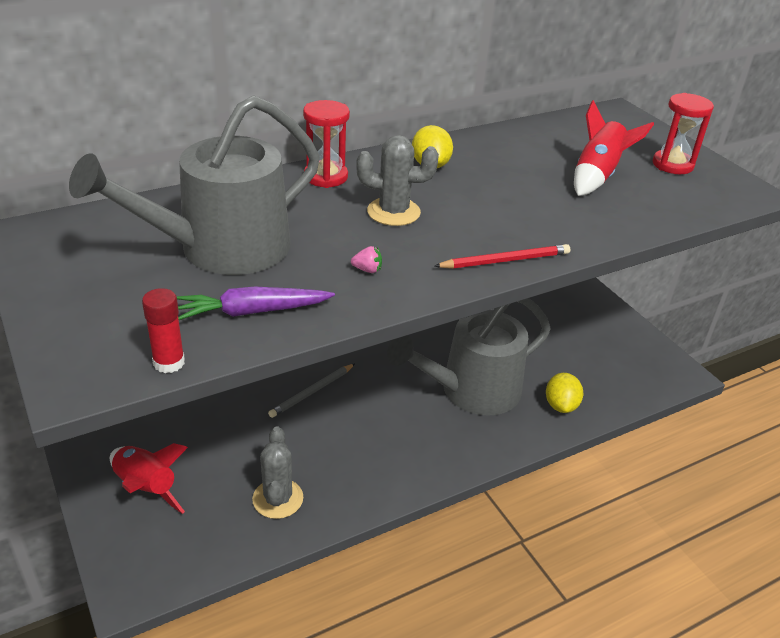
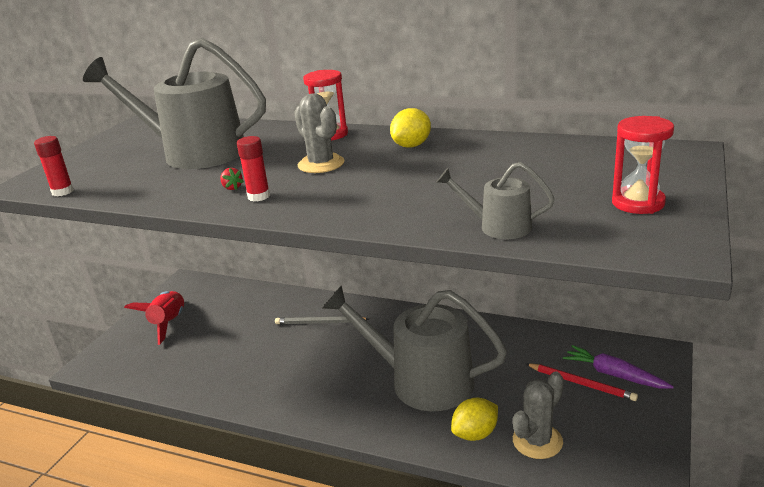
camera: 55 degrees right, 10 degrees down
(254, 311) = (139, 185): purple carrot -> purple carrot (614, 375)
(278, 499) = (208, 369): grey cactus -> grey cactus (537, 441)
(367, 270) = (232, 188): pink strawberry -> red strawberry
(415, 267) = (259, 196): none -> red glue stick
(505, 260) = (319, 214): red pencil -> red pencil (581, 383)
(597, 176) = (532, 189): red rocket -> none
(640, 216) = (499, 226): none -> grey watering can

